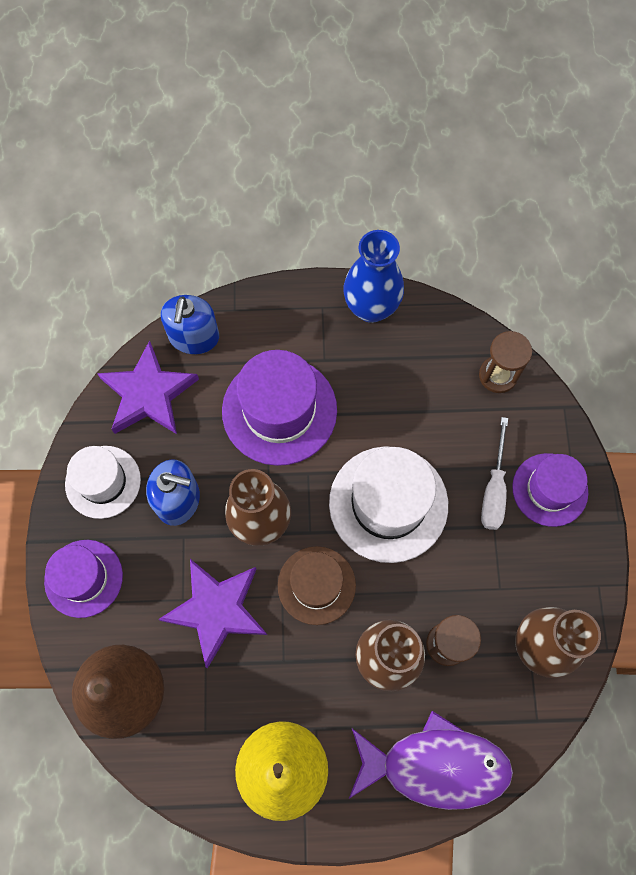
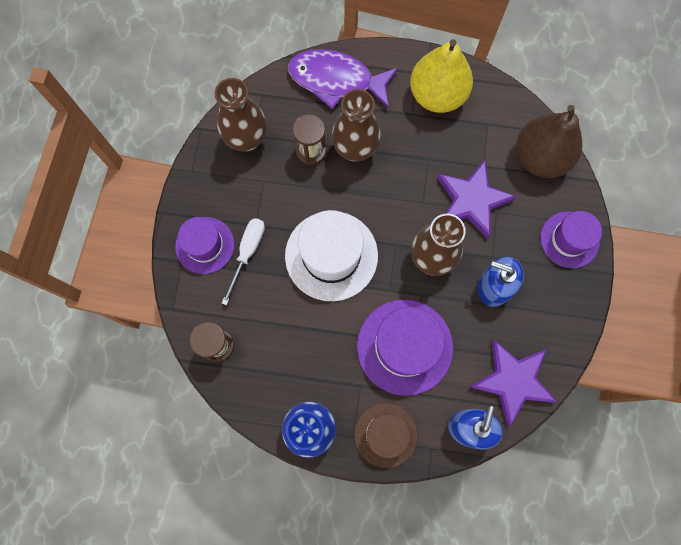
camera: 170 degrees left, 5 degrees up
(103, 482) = (553, 311): white hat -> none
(316, 585) = (396, 205): brown hat -> brown hat (385, 434)

